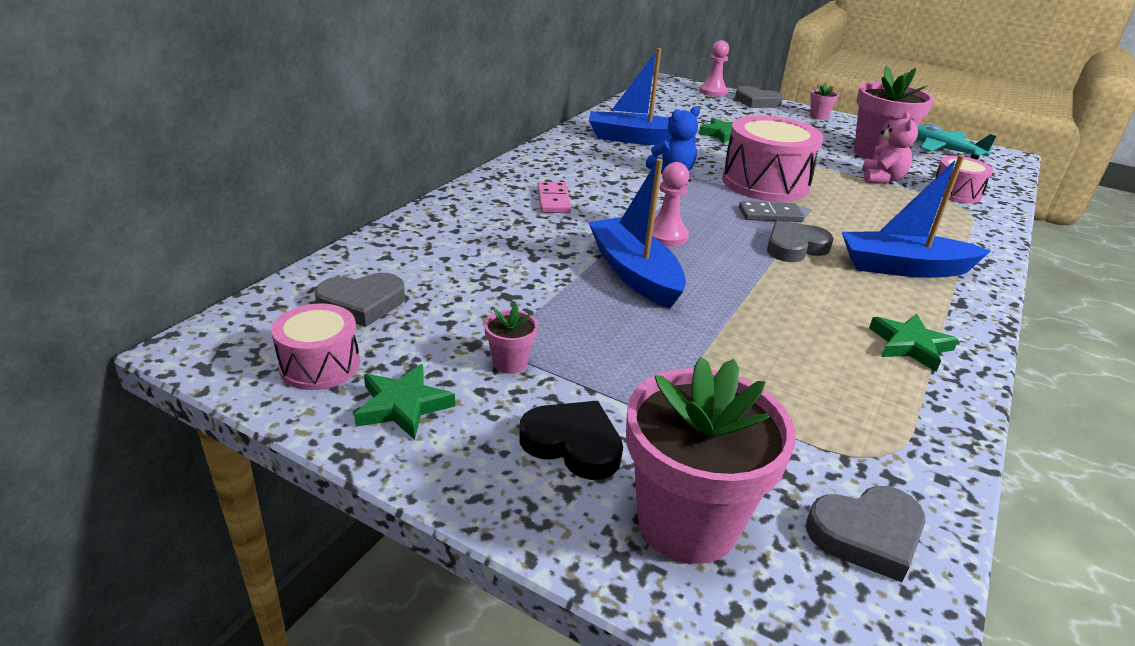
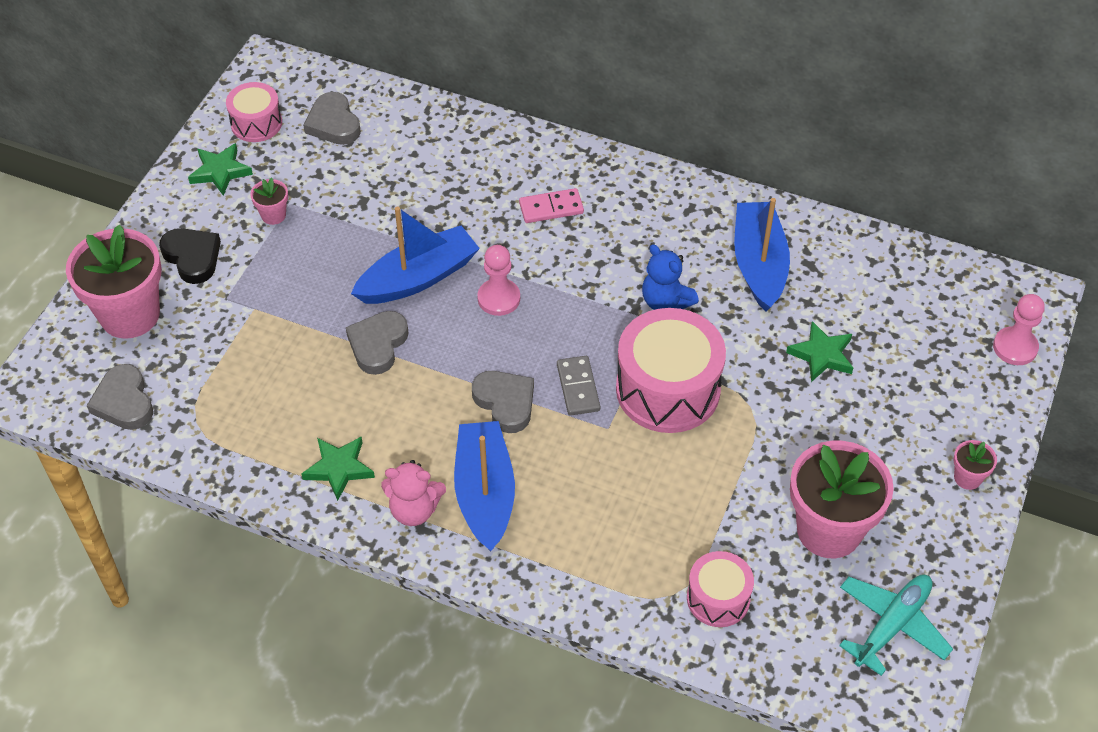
camera: 85 degrees right, 20 degrees up
(573, 444) = (192, 257): black heart -> black heart turned 60 degrees counterclockwise
(756, 102) = (996, 401): grey heart -> grey heart (378, 345)
(882, 179) = (732, 518): pink teddy bear -> pink teddy bear (414, 510)

